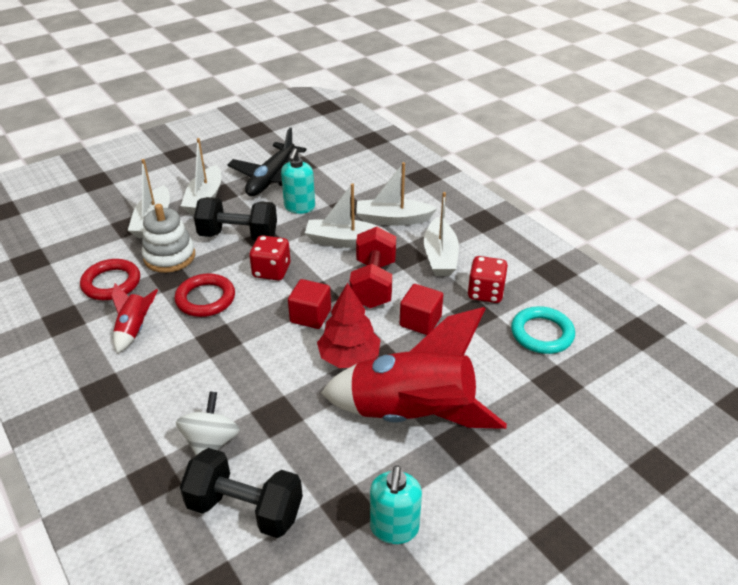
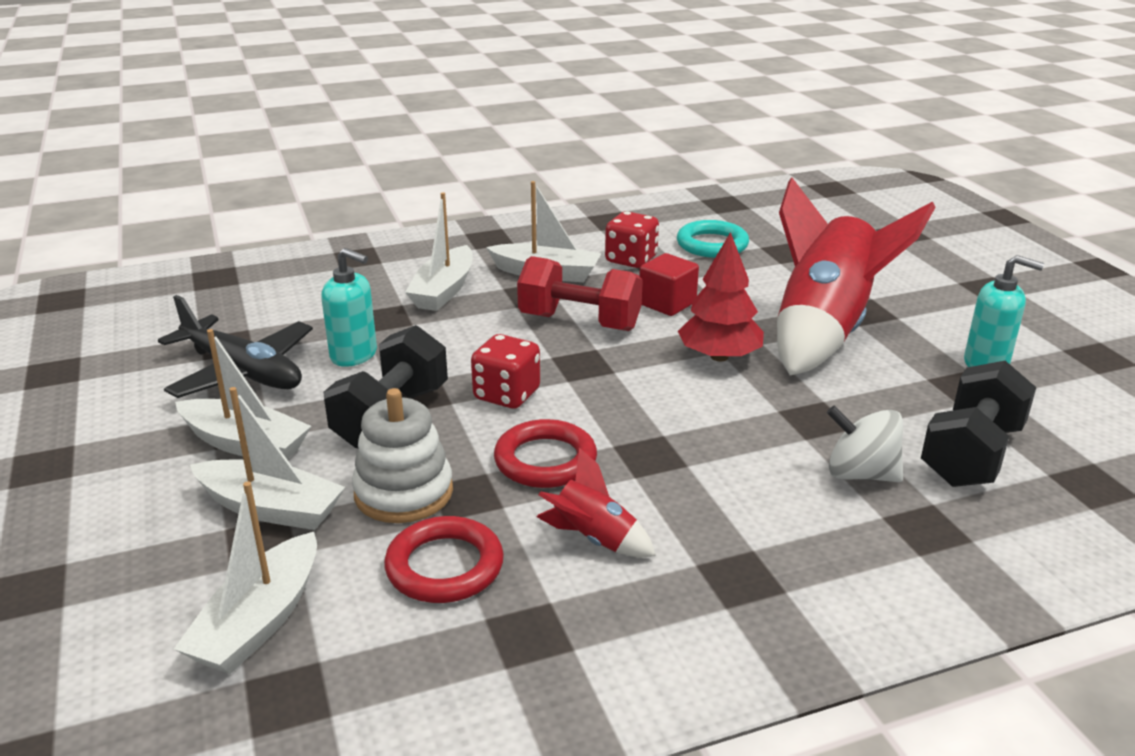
camera: 75 degrees left, 10 degrees down
(310, 316) = (626, 374): red cube -> none
(344, 241) = (470, 330): white boat -> white boat (259, 621)

